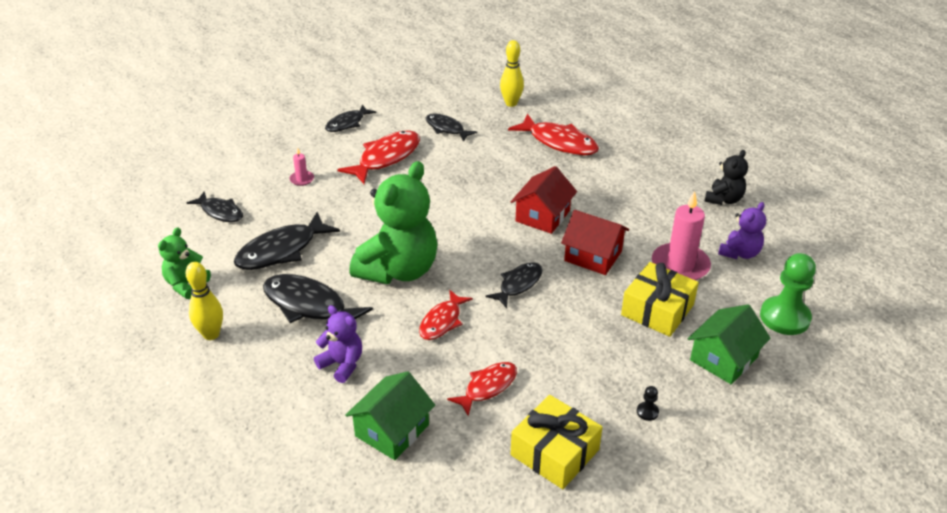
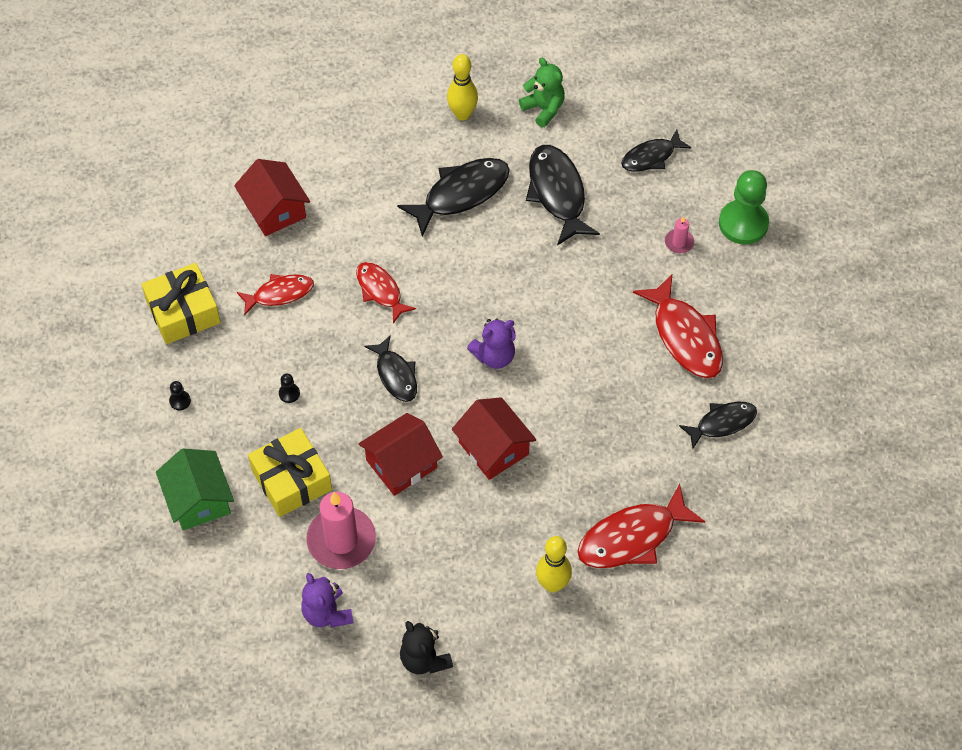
camera: 115 degrees right, 20 degrees up
(342, 364) = (370, 197): purple teddy bear -> purple teddy bear (494, 356)
(347, 123) = (782, 320): black fish -> none
(392, 430) = (274, 209): green house -> red house
(398, 270) = (474, 281): green teddy bear -> none
(487, 387) = (279, 294): red fish -> red fish turned 90 degrees counterclockwise
(511, 103) = (752, 524): yellow bowling pin -> yellow bowling pin (552, 584)
(583, 341) = (289, 393): none -> black pawn
(784, 317) = (214, 591): green pawn -> green pawn (743, 223)

